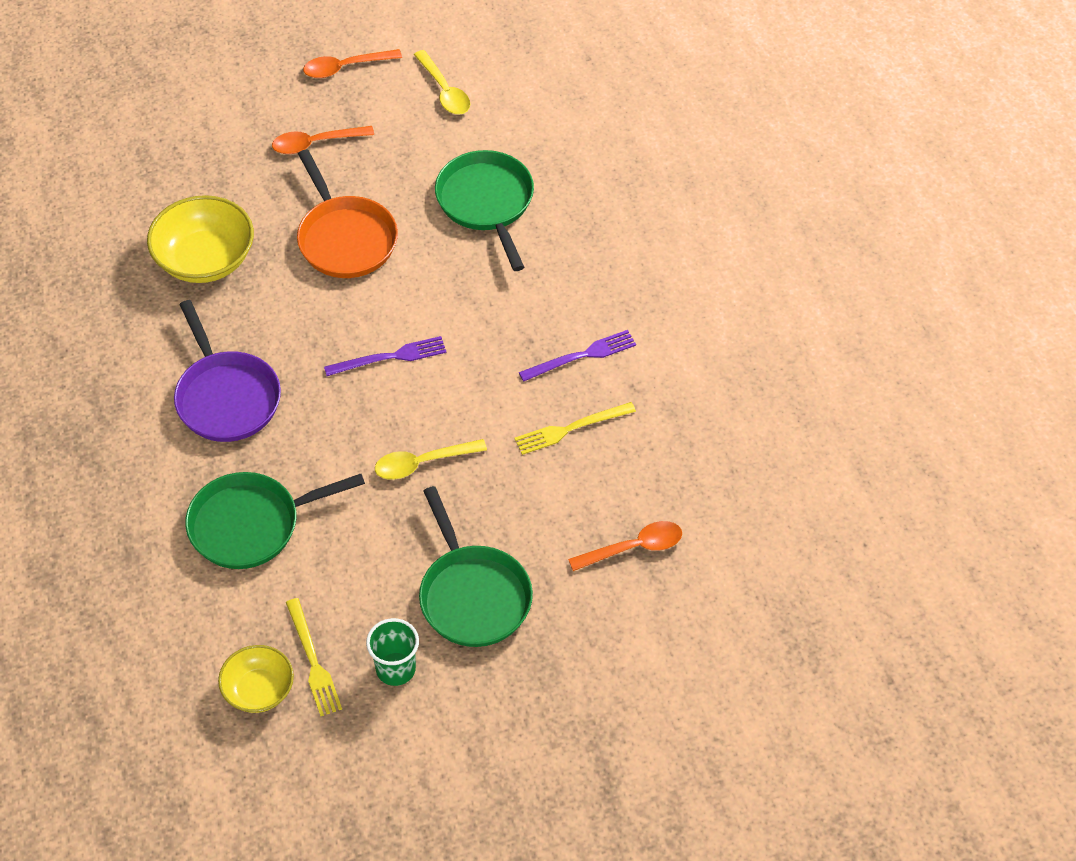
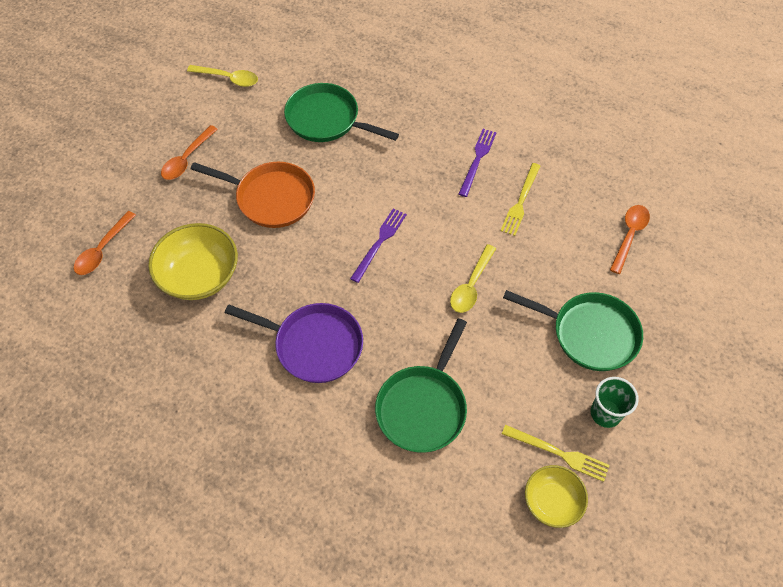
camera: 45 degrees left, 5 degrees up
(345, 67) = (153, 105): orange spoon -> orange spoon (103, 249)

